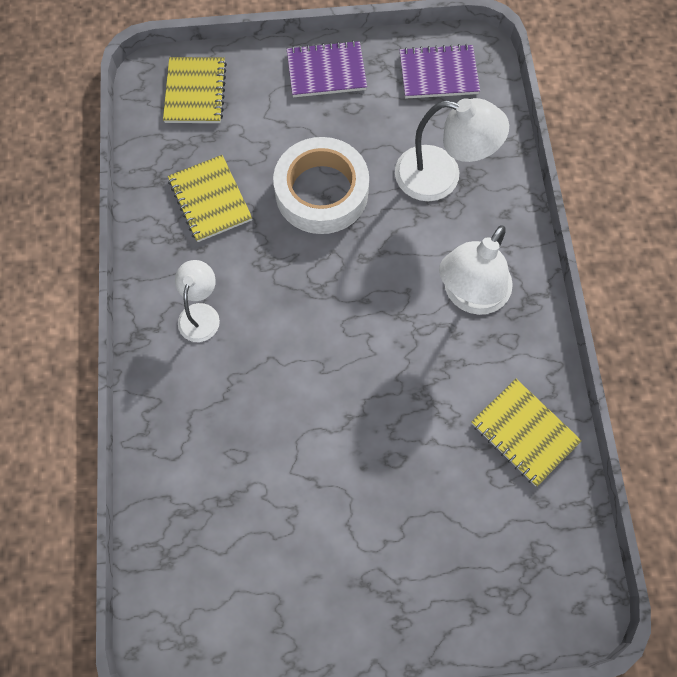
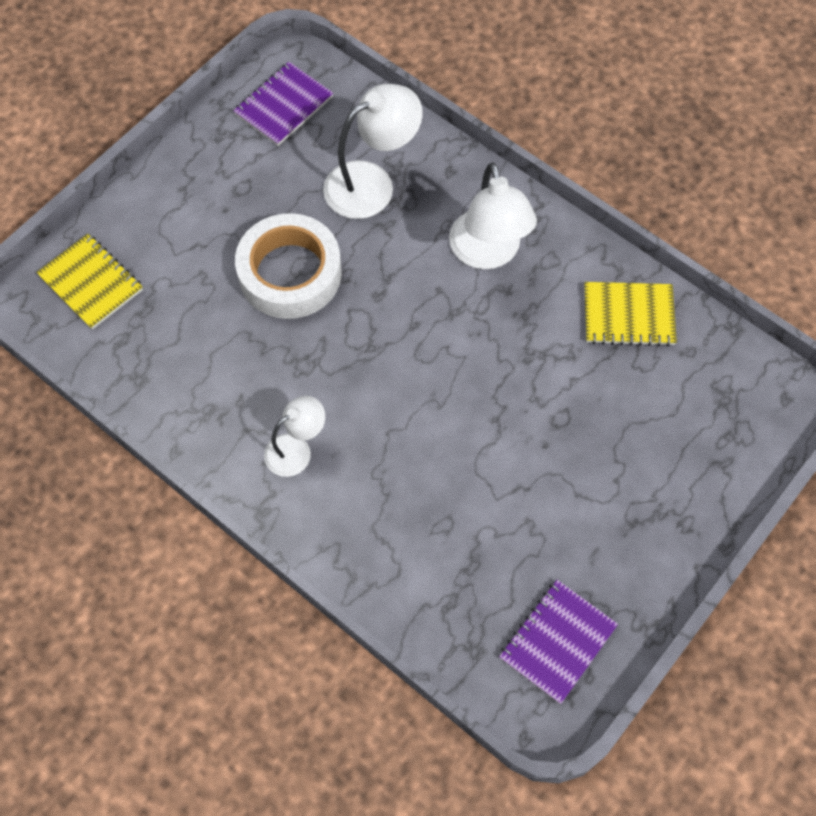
camera: 45 degrees left, 5 degrees down
(201, 314) = (296, 449): white lamp -> white lamp turned 90 degrees clockwise
(210, 200) = (203, 357): yellow notebook -> none
(326, 71) = (188, 176): purple notebook -> purple notebook (557, 642)

